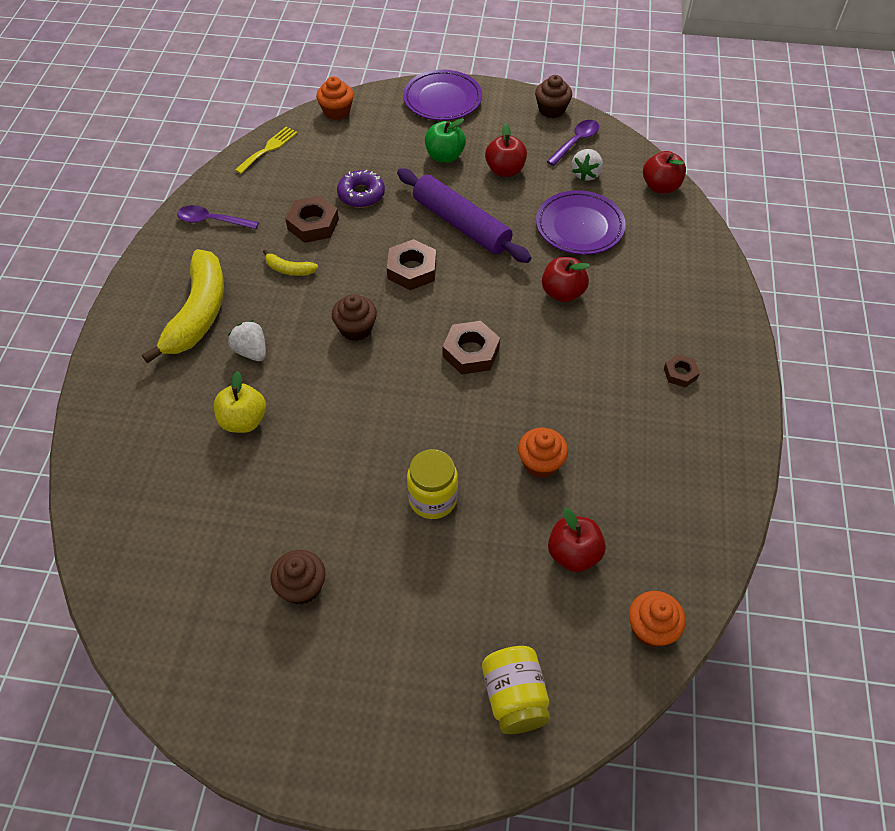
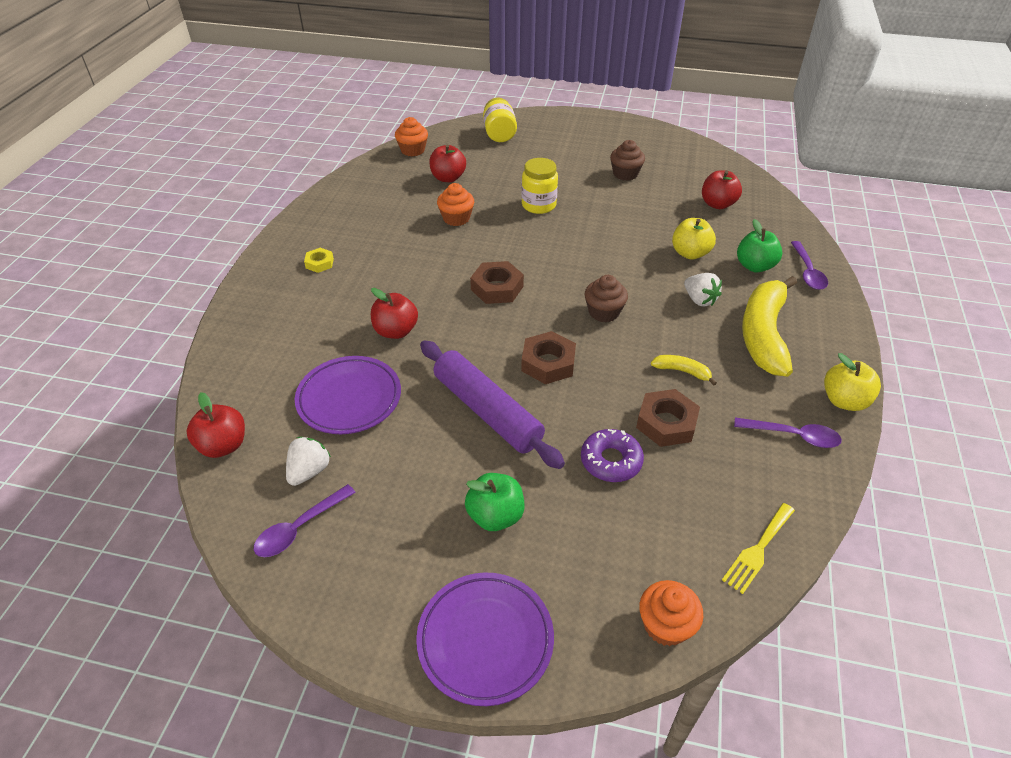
camera: 175 degrees left, 10 degrees down
(113, 401) = (807, 272): none -> purple spoon
(154, 252) = (844, 401): none -> yellow apple
(172, 405) = (754, 266): none -> green apple
(505, 170) = (415, 485): red apple -> red apple (717, 204)
(551, 110) = (309, 600): brown cupcake -> none
(680, 373) = (319, 263): brown nut -> yellow nut

